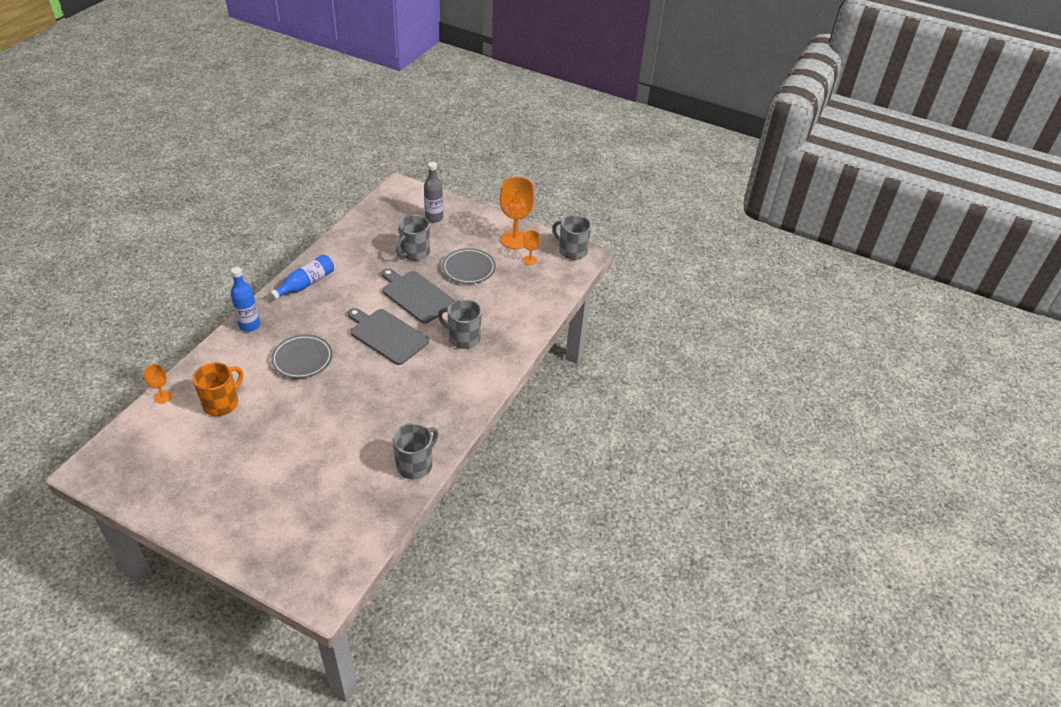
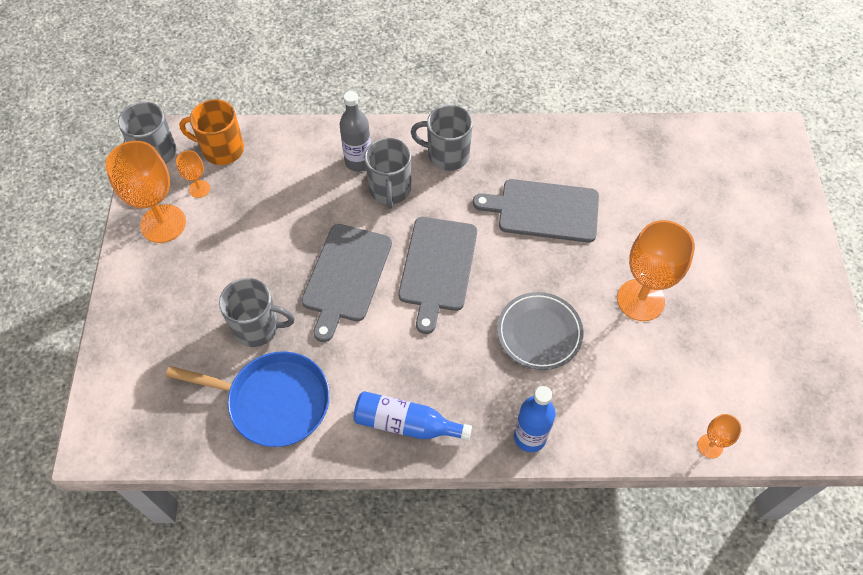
camera: 115 degrees left, 15 degrees up
(222, 403) = (666, 371): orange mug -> orange mug (222, 149)
(275, 418) = (640, 300): none -> orange goblet
(365, 244) = (274, 401): none -> blue pan
(383, 405) = (544, 210): none -> grey cutting board
(415, 465) = (594, 142): grey mug -> grey mug (447, 155)
(434, 217) = (159, 347): grey bottle -> grey bottle (358, 162)
(469, 269) = (256, 246): grey plate -> none

